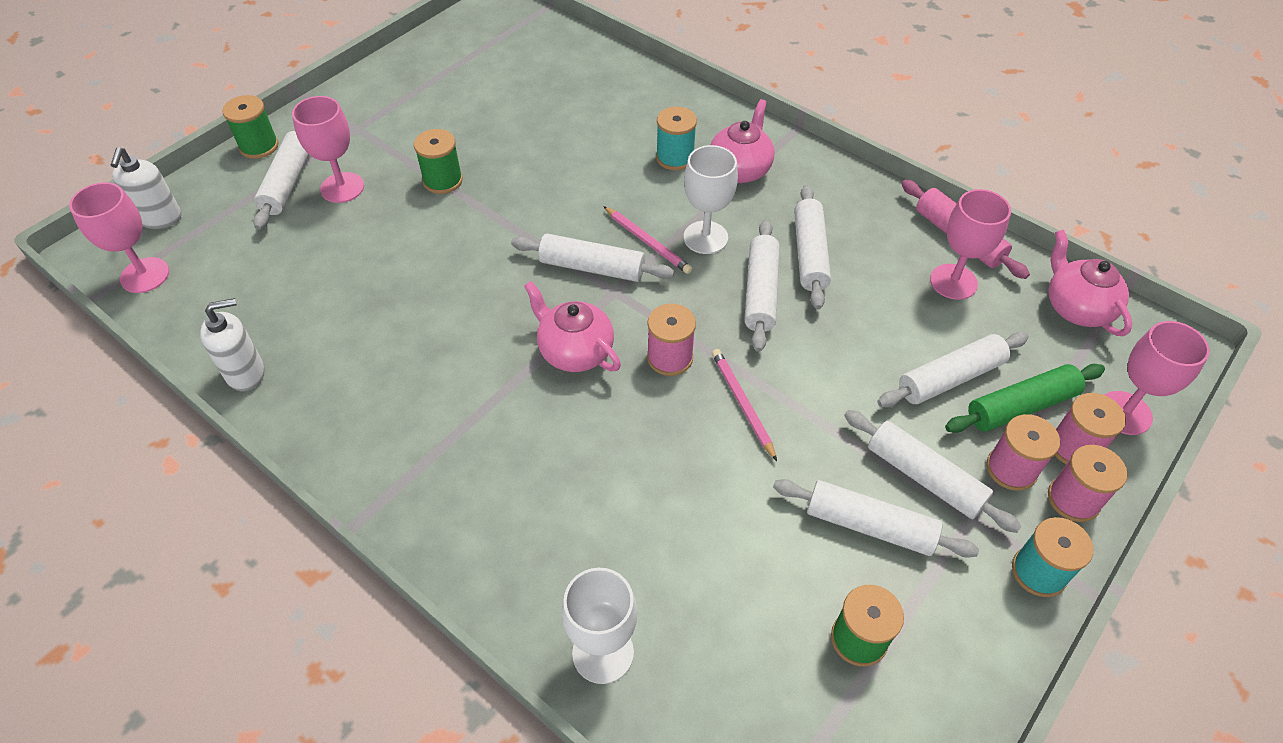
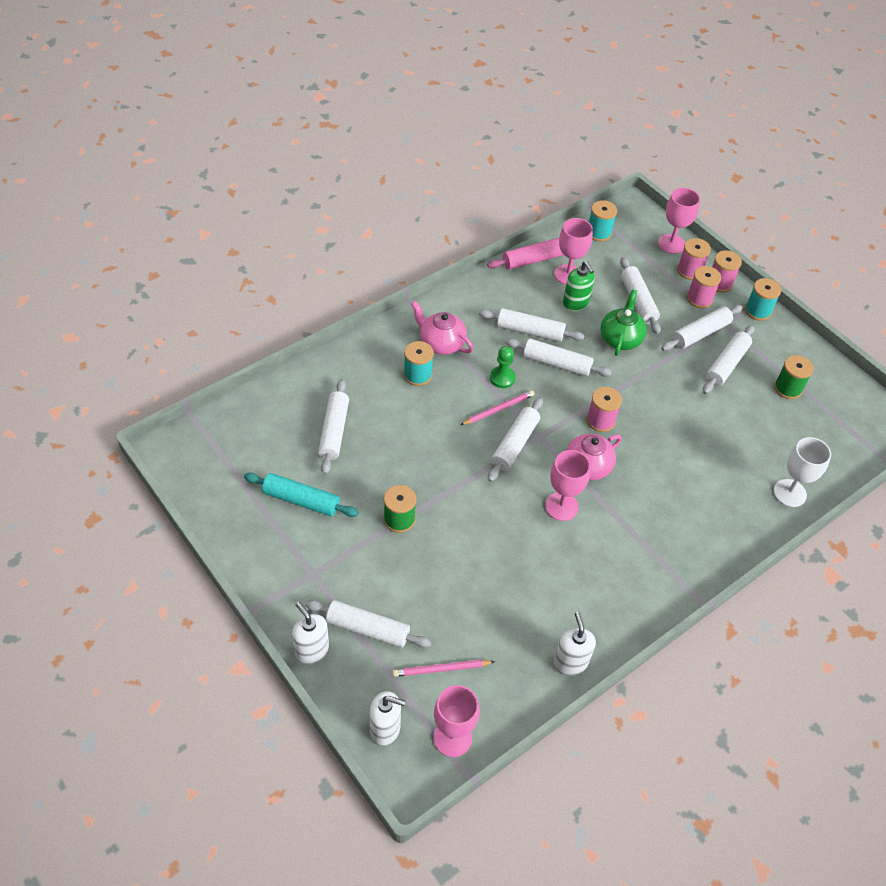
camera: 80 degrees left, 0 degrees up
(259, 146) = (311, 650): green spool -> white soap dispenser
(342, 187) = (386, 589): pink goblet -> pink goblet (561, 506)
(453, 101) = (301, 500): none -> turquoise rolling pin
(559, 106) = (334, 431): none -> white rolling pin
(705, 237) = (502, 378): white goblet -> green pawn
(742, 404) = (641, 395): pink pencil -> pink pencil (441, 669)
(851, 364) = (620, 339): none -> green teapot
(895, 298) = (575, 304): none -> green soap dispenser
(1021, 406) = (661, 280): green rolling pin -> none
(1076, 308) = (599, 233): pink teapot -> turquoise spool

